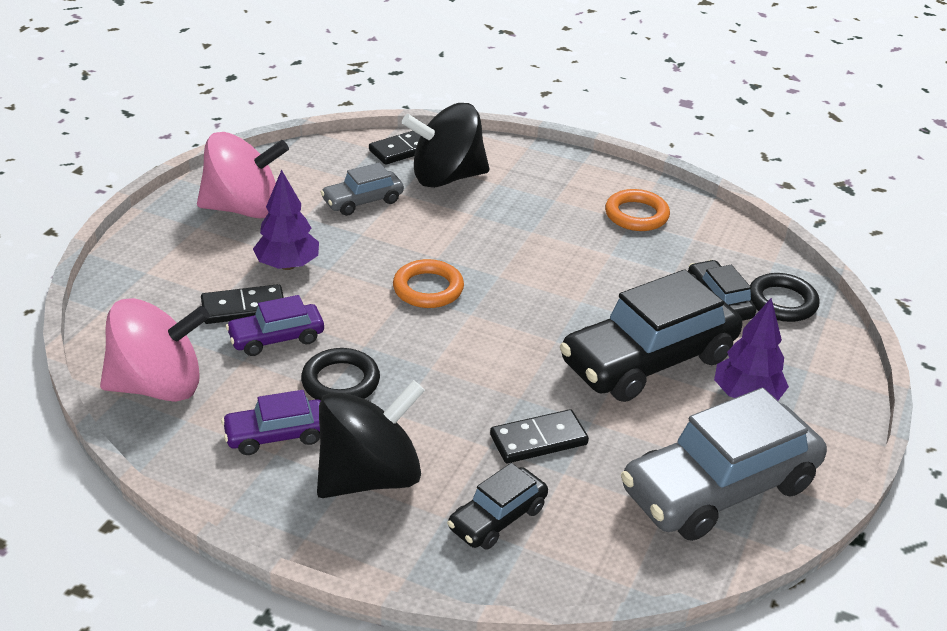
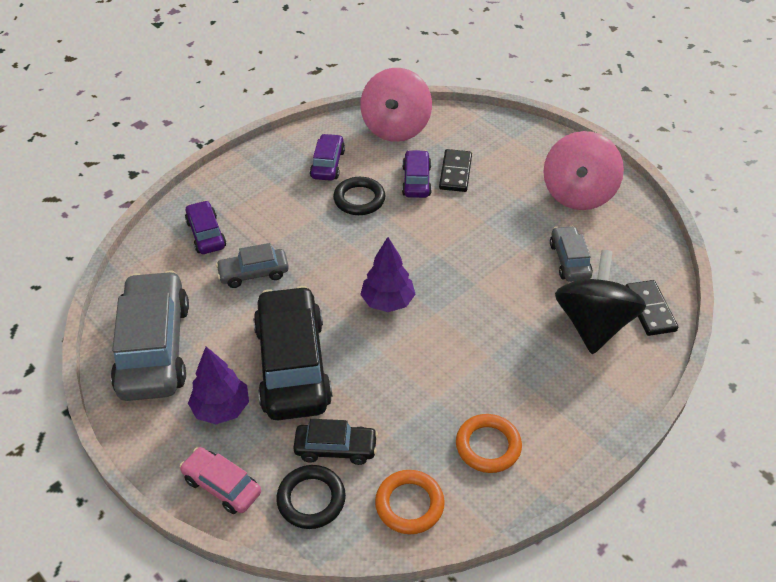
camera: 115 degrees right, 10 degrees up
(288, 265) = (496, 202): purple tree -> purple tree (387, 302)
(369, 476) = (272, 192): black spinning top -> none
(428, 289) = (437, 266): orange ring -> orange ring (409, 504)
(497, 518) = (206, 234): black car -> purple car
(538, 440) = (253, 273): black domino -> grey car
(825, 363) = (222, 486): none -> pink car

